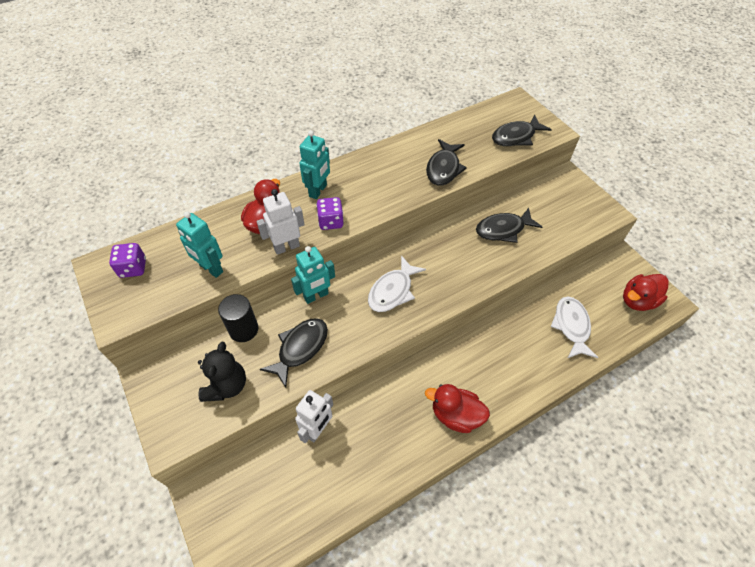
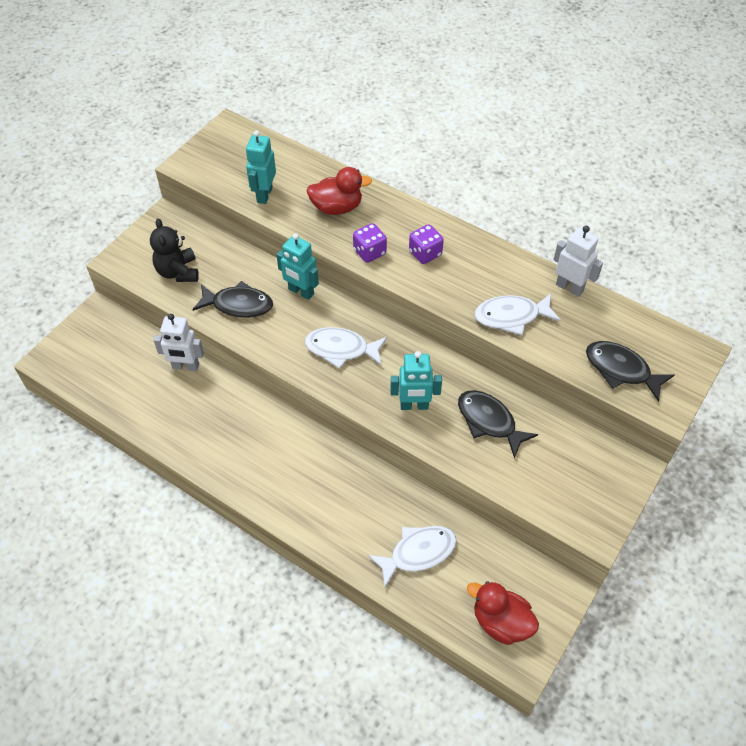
camera: 65 degrees right, 0 degrees up
(133, 268) = (237, 147): purple dice -> purple dice (425, 253)
(226, 386) = (178, 272): black teddy bear -> black teddy bear turned 90 degrees clockwise
(243, 329) = (237, 257): black cylinder -> none
(286, 247) = (318, 233): white robot -> white robot (569, 287)
(318, 191) = (404, 226): turquoise robot -> turquoise robot (414, 406)
(443, 168) = (511, 316): black fish -> white fish
(455, 415) = (249, 471): red duck -> none

